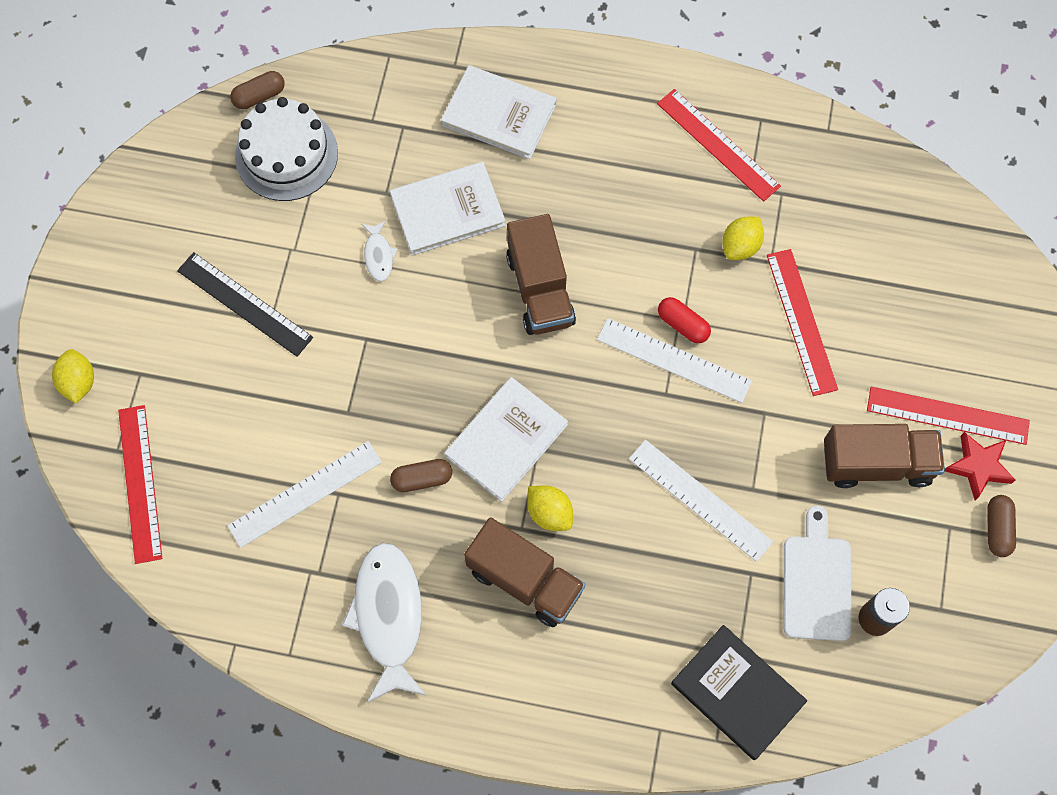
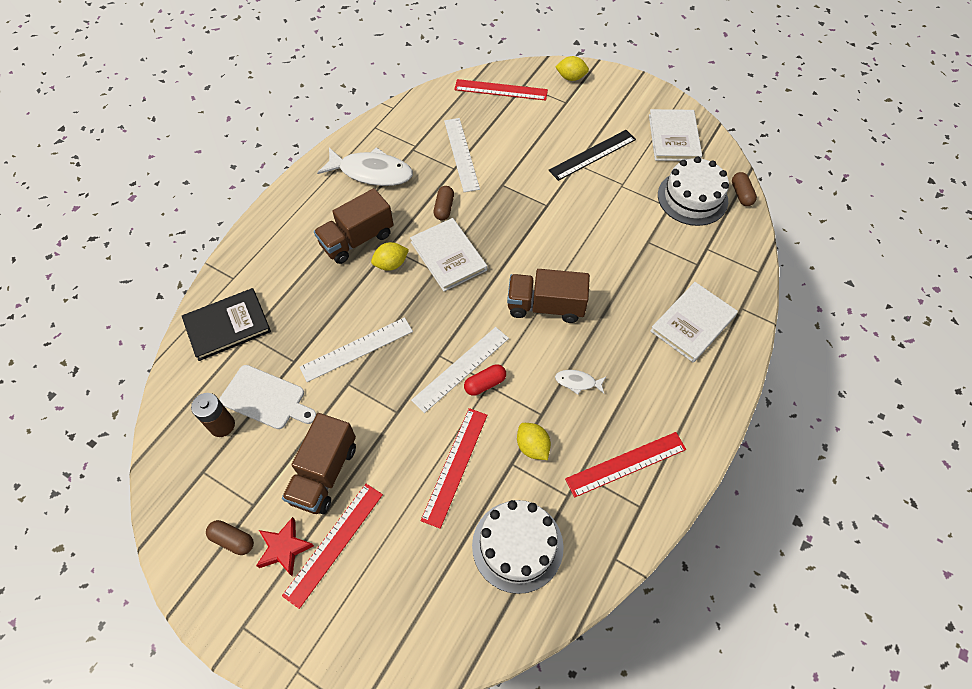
camera: 110 degrees right, 10 degrees down
(378, 255) = (602, 226): white fish -> white fish (577, 382)
(447, 210) = (624, 271): white book -> white book (674, 137)
(801, 321) = (455, 466): red ruler -> red ruler turned 75 degrees counterclockwise
(859, 227) = (517, 546): none -> white cake

